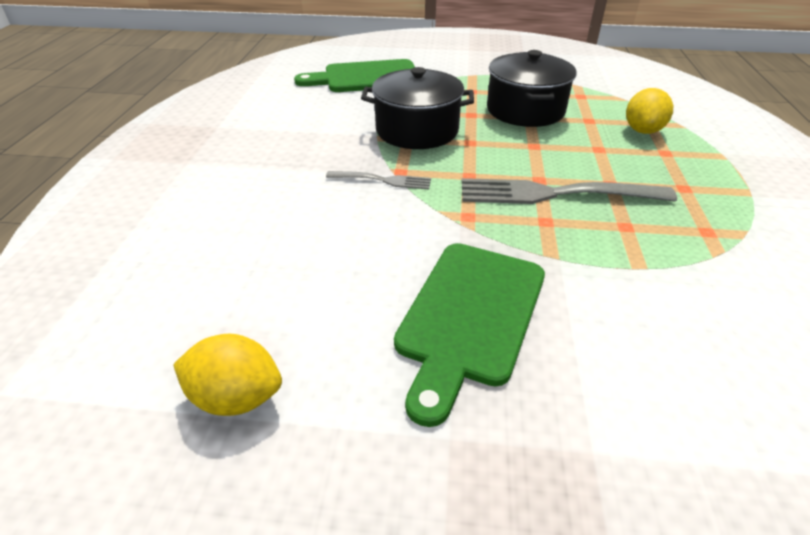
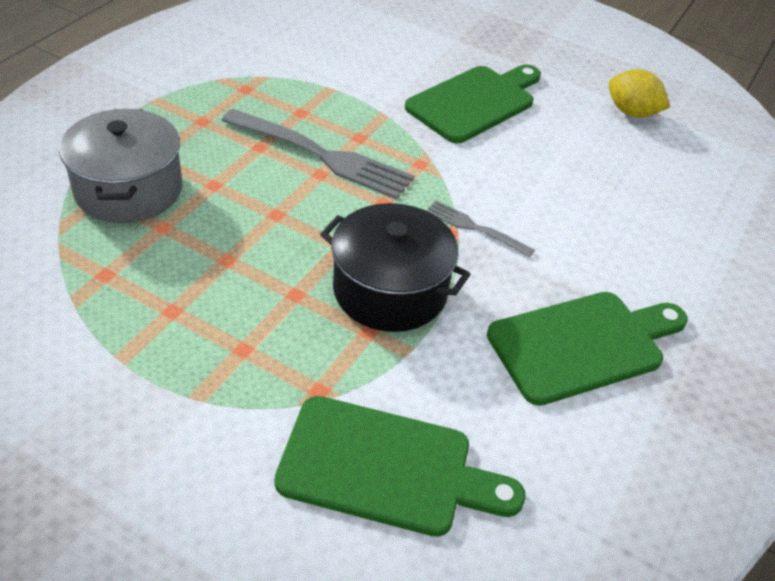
camera: 160 degrees left, 5 degrees up
(274, 138) = (582, 345): none -> green cutting board
(525, 110) = (217, 275): black pot -> none
(642, 130) = (128, 189): yellow lemon -> grey pot

